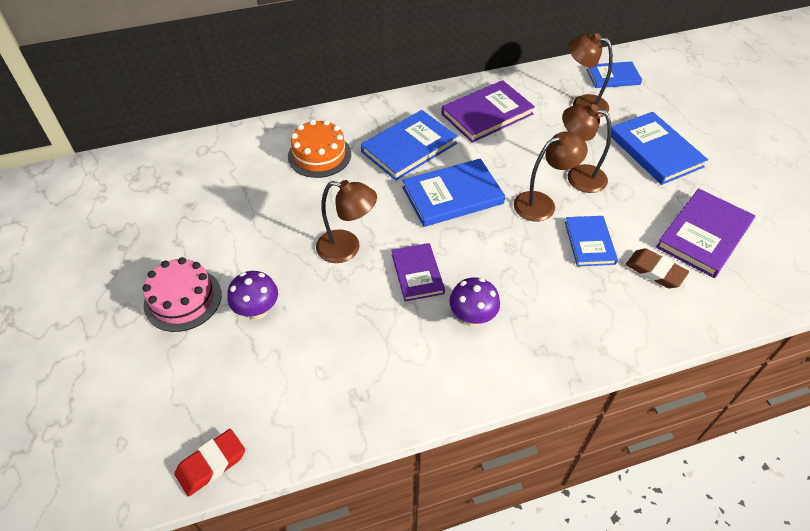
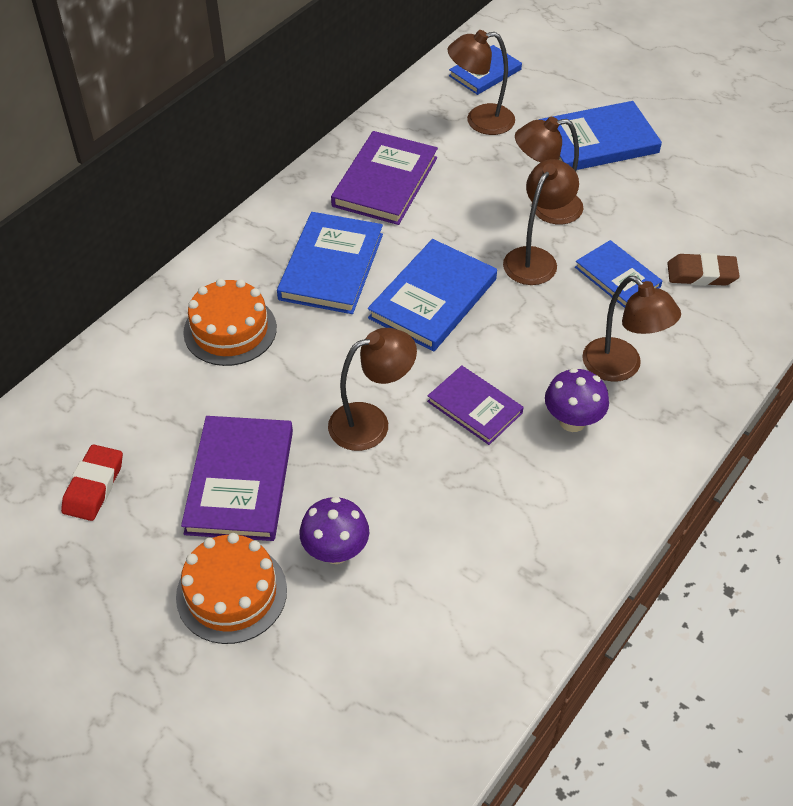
camera: 35 degrees left, 0 degrees up
(183, 299) = (231, 593): pink cake -> orange cake
(211, 464) = (447, 740): red eraser -> red eraser (94, 486)
(538, 302) = (621, 367): none -> brown lamp
(655, 150) = (597, 141): blue book -> blue book turned 45 degrees counterclockwise
(703, 235) = (714, 212): purple book -> purple book (240, 481)

